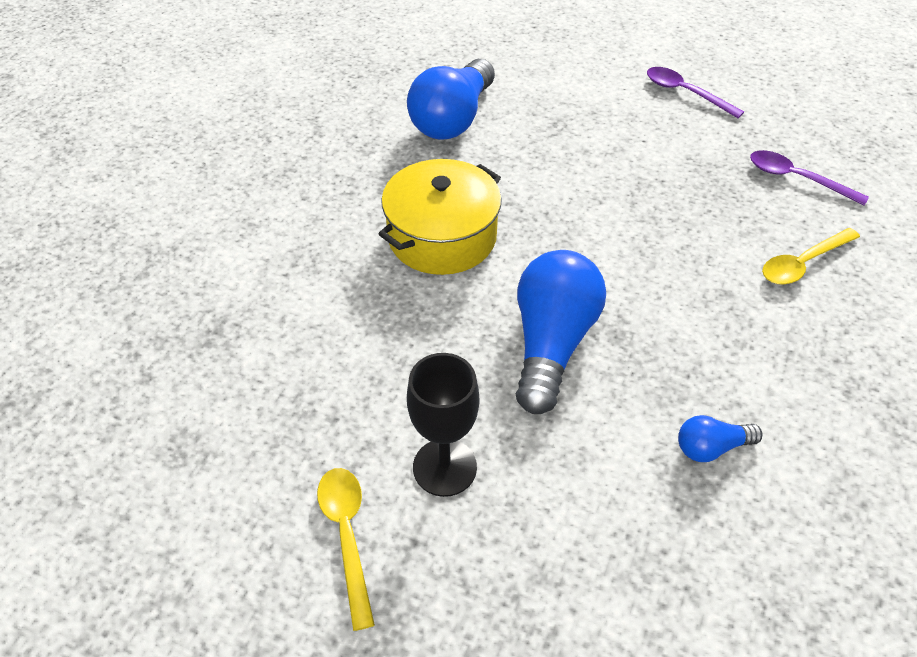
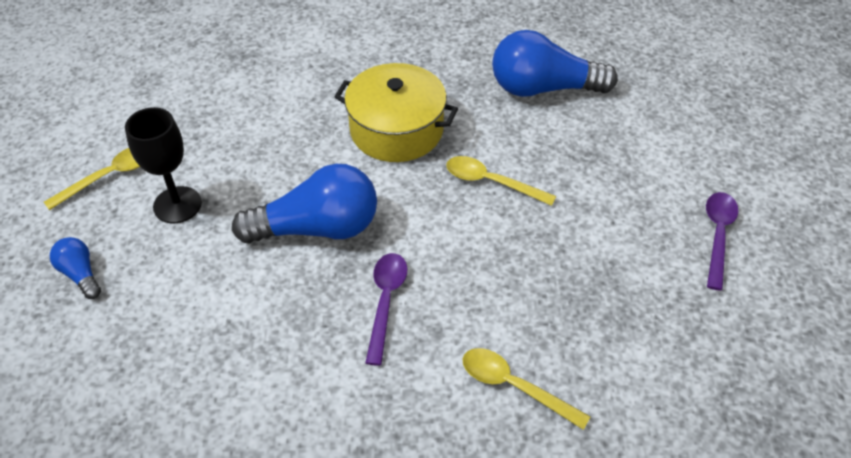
camera: 65 degrees right, 0 degrees up
(556, 195) = (491, 182): none -> yellow spoon
(711, 447) = (255, 357): blue light bulb -> blue light bulb (80, 274)
(796, 178) = (645, 359): purple spoon -> purple spoon (386, 302)

